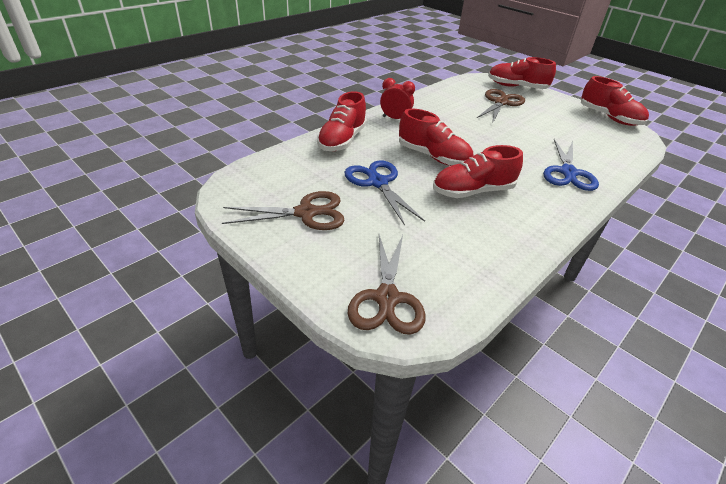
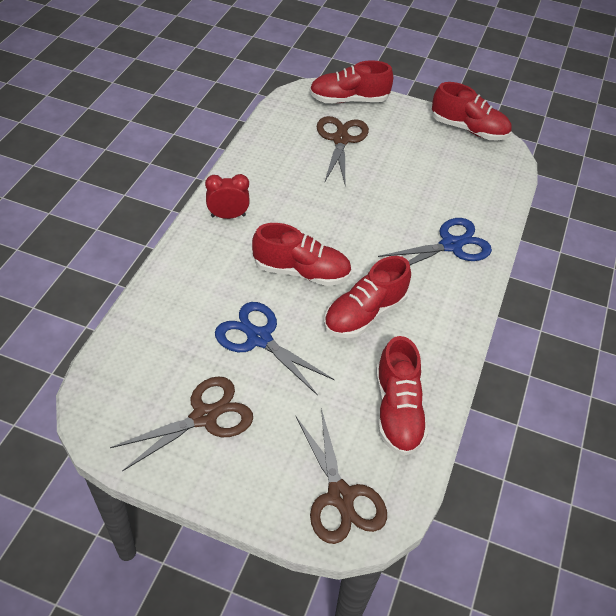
camera: 25 degrees left, 10 degrees up
(342, 140) = (183, 280): red shoe -> red shoe (397, 410)
(568, 172) = (451, 245): blue scissors -> blue scissors turned 105 degrees counterclockwise

